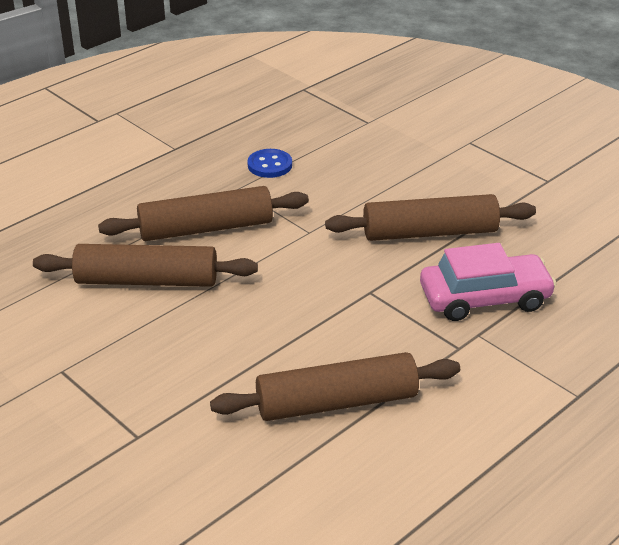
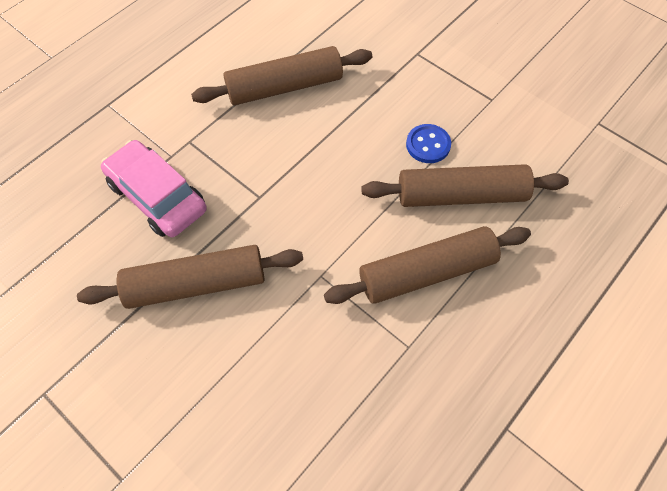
camera: 175 degrees right, 25 degrees up
(269, 165) = (379, 398): blue button -> blue button (428, 145)
(484, 298) = (157, 196): pink car -> pink car turned 60 degrees clockwise

